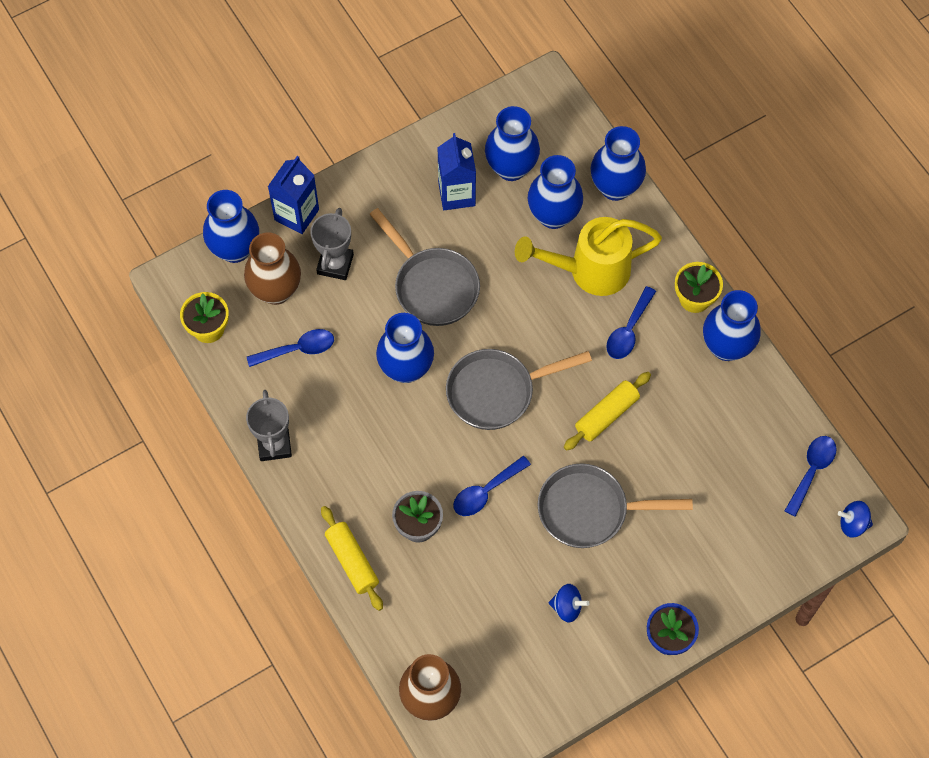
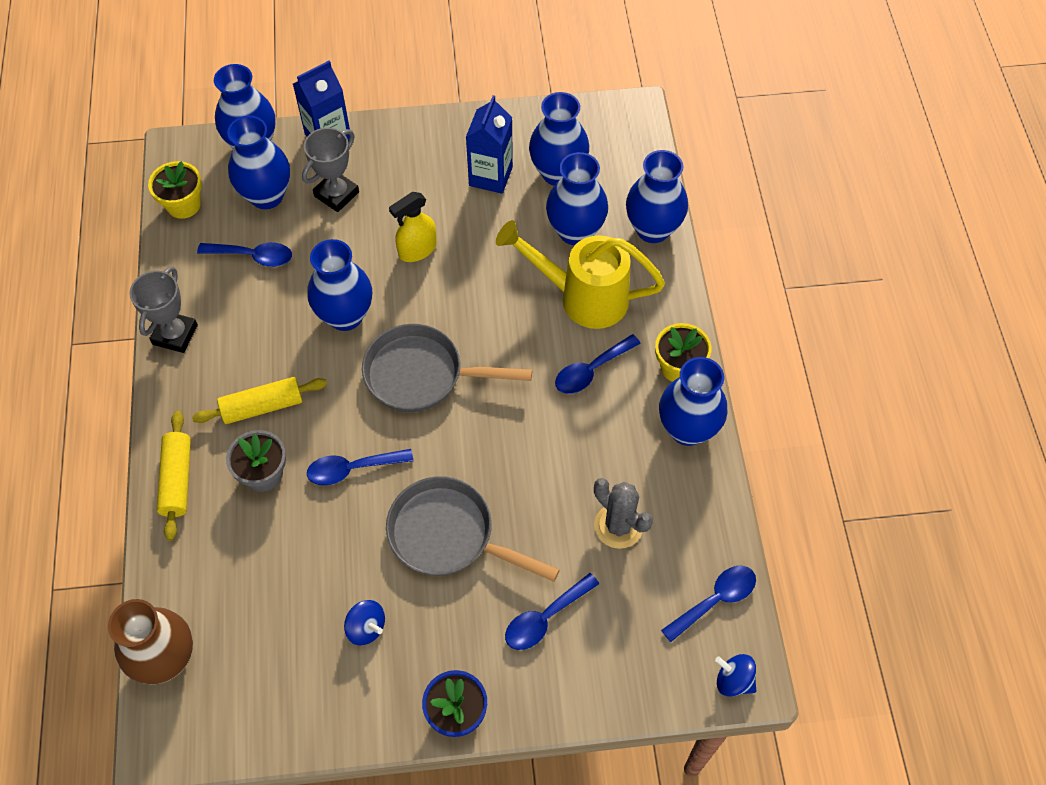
camera: 25 degrees right, 5 degrees down
(276, 290) = (266, 196): brown vase -> blue vase
(432, 286) = (417, 250): grey pan -> yellow spray bottle
(606, 415) = (521, 445): yellow rolling pin -> yellow rolling pin (262, 406)
(695, 540) = (545, 618): none -> blue spoon
(713, 446) = (618, 526): none -> grey cactus

